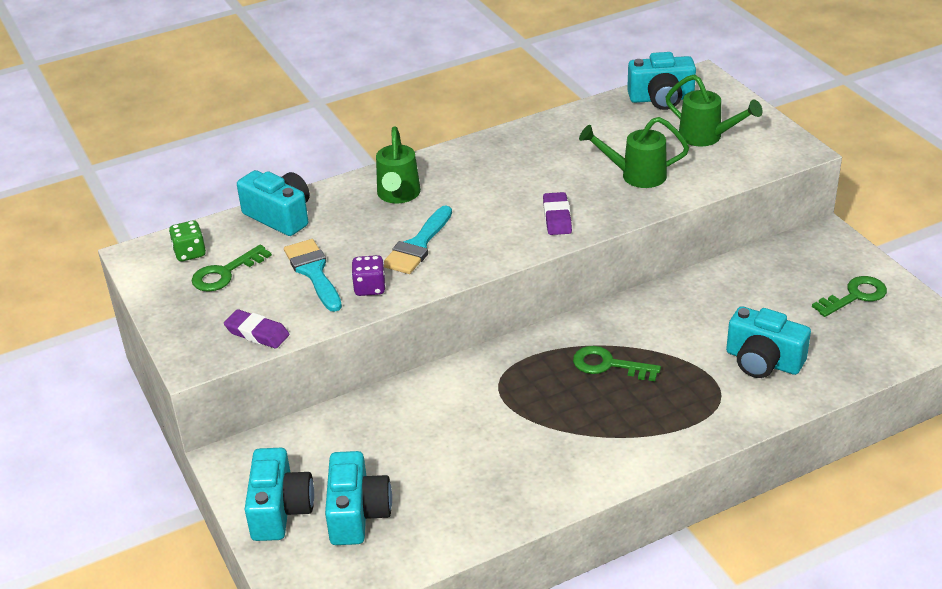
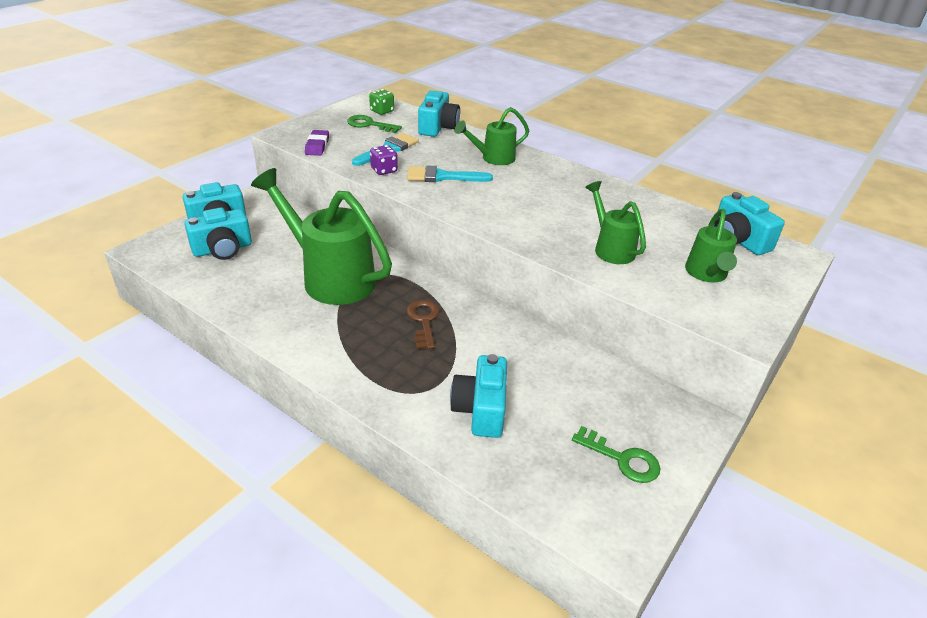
camera: 60 degrees right, 0 degrees up
(483, 422) = (330, 277): none -> green watering can
(557, 217) = (520, 223): purple eraser -> none
(608, 365) = (423, 321): green key -> brown key

